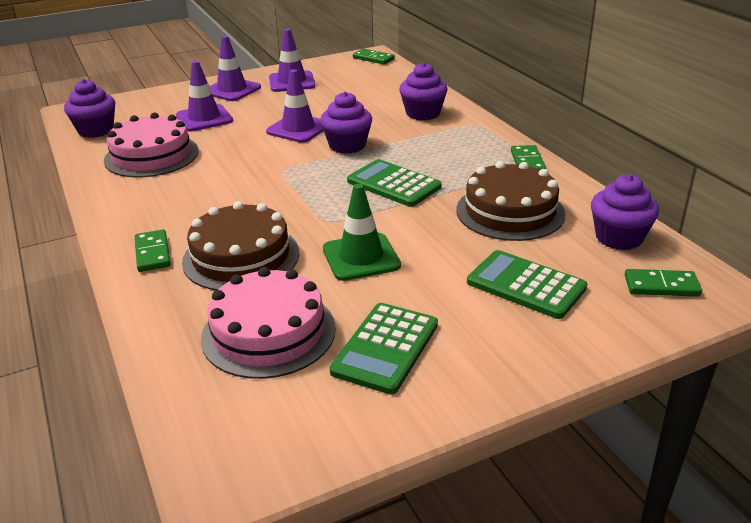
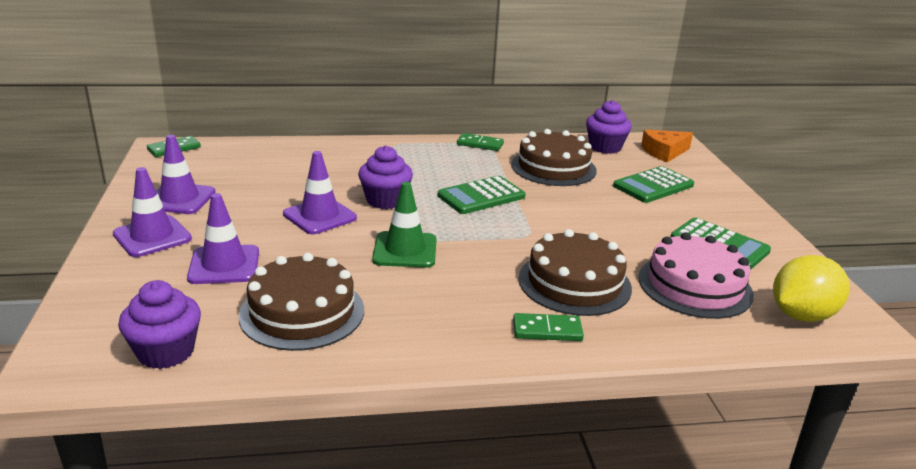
camera: 75 degrees left, 5 degrees down
(151, 155) = (302, 312): pink cake -> brown cake
(231, 420) = (801, 315): none -> yellow lemon
(361, 257) = (596, 231): green traffic cone -> green traffic cone (405, 250)
(423, 113) = (348, 157): purple cupcake -> none
(661, 286) = (664, 152): green domino -> orange cheese

